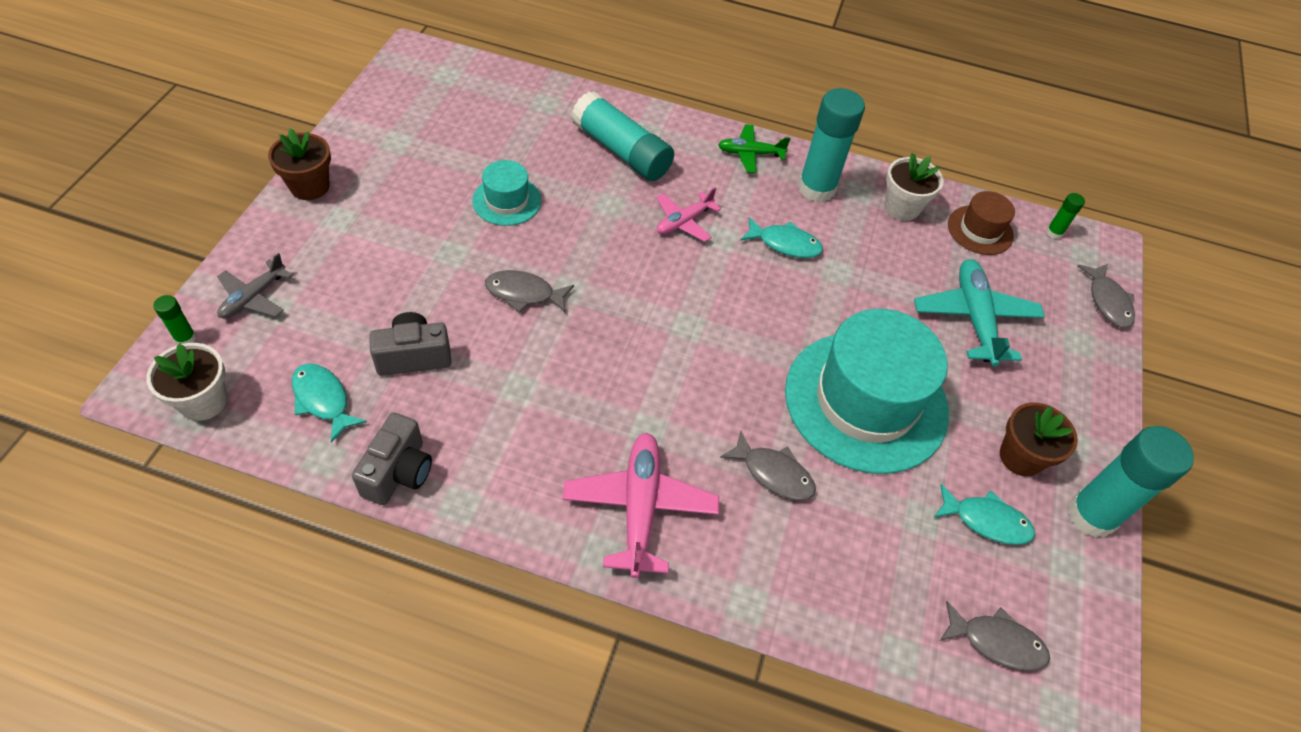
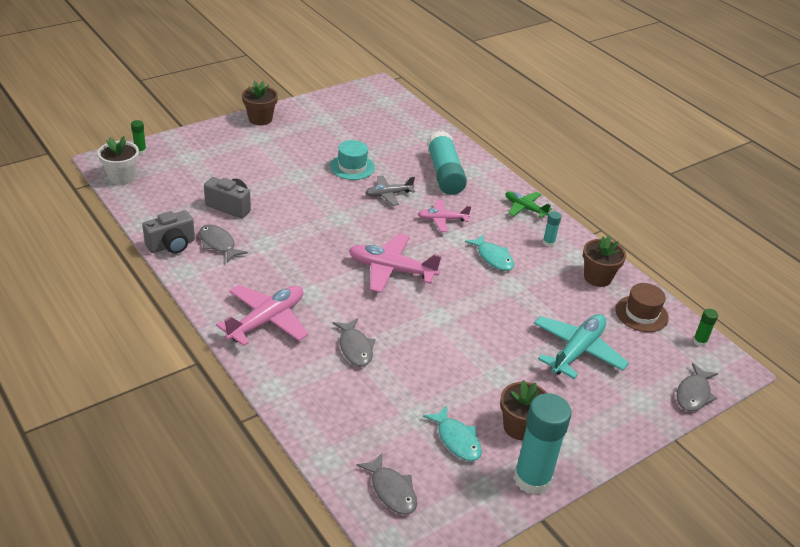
camera: 40 degrees right, 15 degrees down
(253, 297) = (185, 150): grey plane -> grey plane (388, 194)
(323, 400) = (171, 202): turquoise fish -> none
(524, 293) = (314, 208): grey fish -> grey fish (218, 244)
(701, 331) = (391, 270): none -> pink plane
(816, 188) = (548, 243): turquoise glue stick -> turquoise glue stick, size x0.43
(866, 401) = (451, 349): turquoise hat -> none
(902, 207) = (597, 277): white flower pot -> brown flower pot

